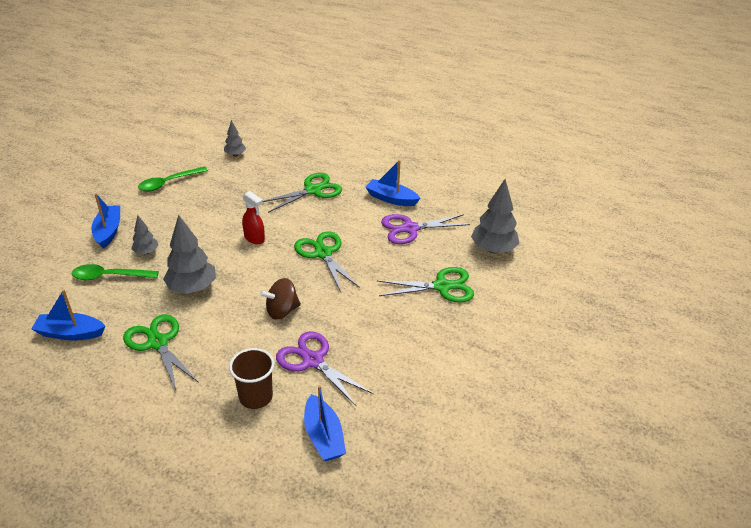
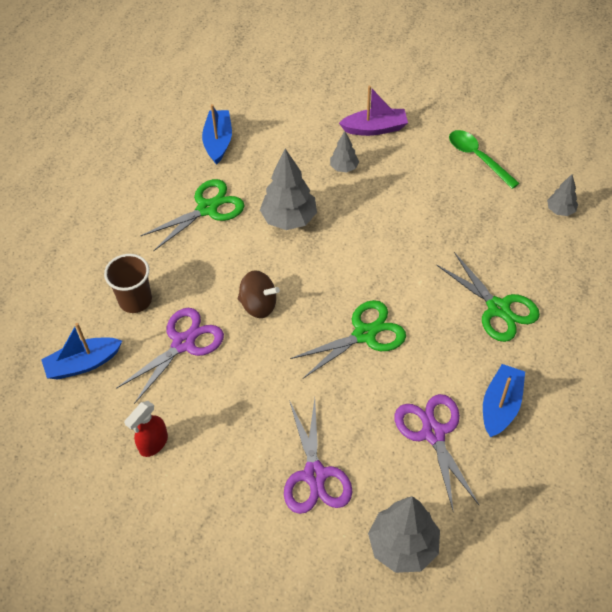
camera: 90 degrees right, 15 degrees up
(108, 231) = (375, 128): blue boat -> purple boat
(109, 276) = (301, 148): green spoon -> none
(254, 238) = (383, 260): red spray bottle -> red spray bottle (153, 444)
(282, 311) = (258, 305): brown spinning top -> brown spinning top turned 135 degrees clockwise
(442, 286) = (315, 475): green scissors -> purple scissors

